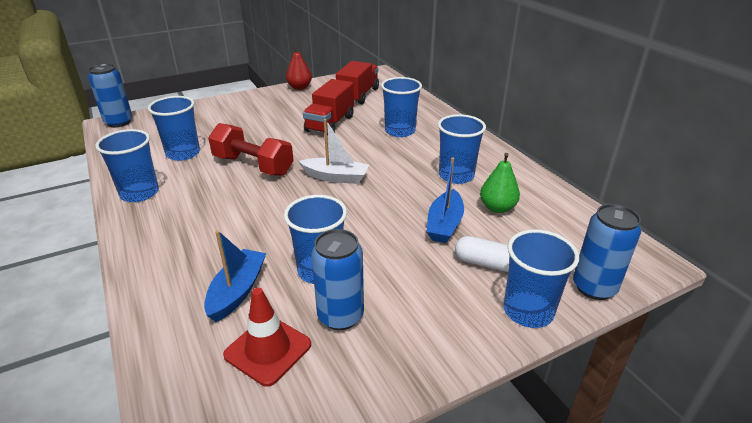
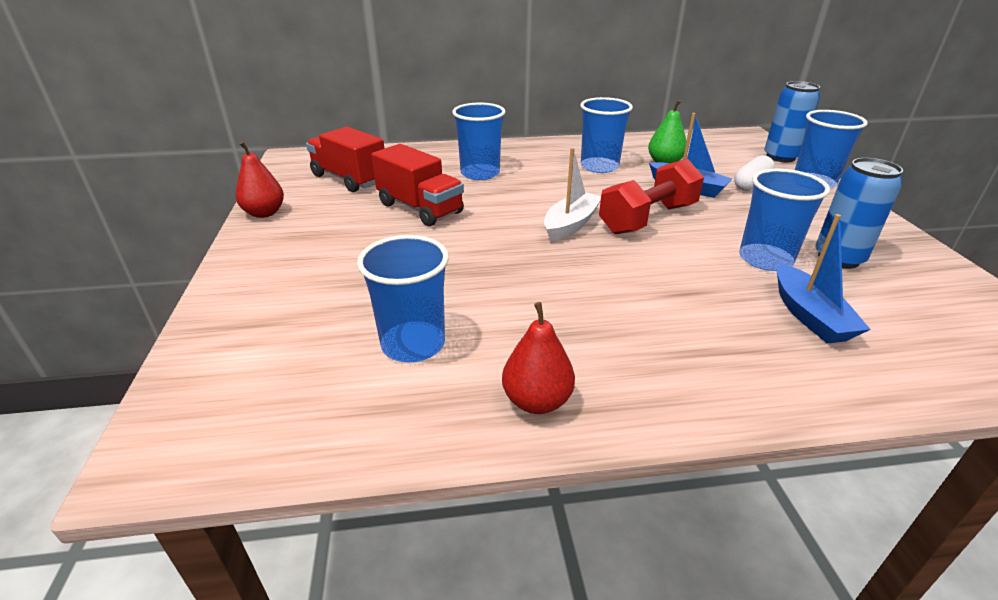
camera: 70 degrees left, 0 degrees up
(119, 122) = (163, 440): blue can -> none
(139, 193) = (537, 401): blue cup -> red pear
(237, 291) = (809, 315): blue boat -> blue boat turned 135 degrees counterclockwise
(253, 166) = (504, 278): red dumbbell -> red dumbbell (648, 219)
(268, 350) = (902, 304): red traffic cone -> none

